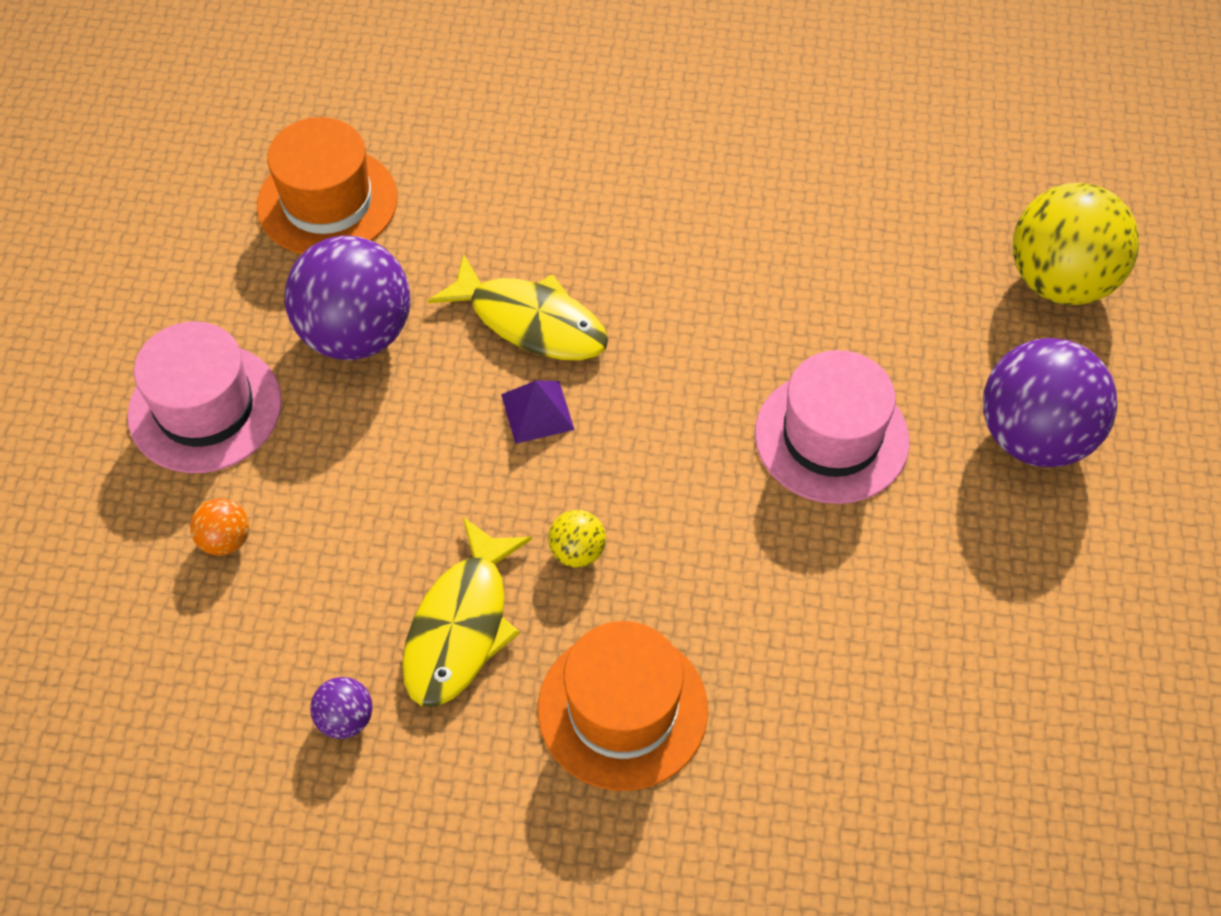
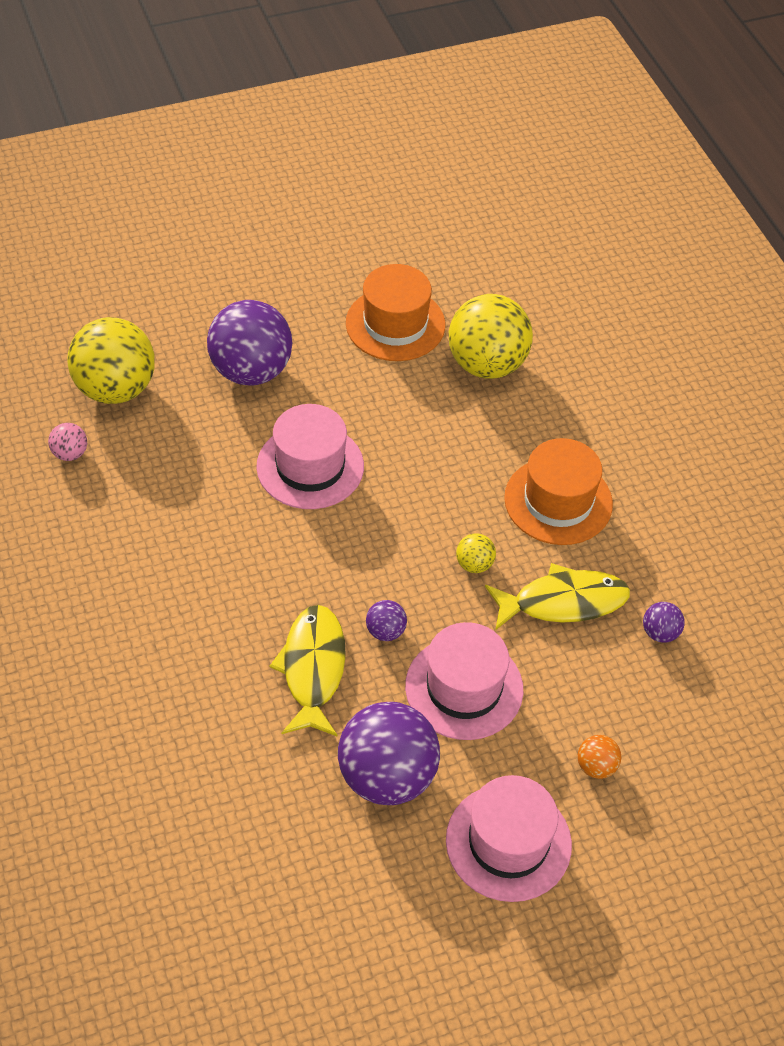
camera: 120 degrees left, 5 degrees down
(327, 202) = (273, 867): orange hat -> orange hat (395, 324)
(413, 456) = (464, 688): none -> pink hat
(537, 412) = (385, 631): purple pyramid -> purple ball
(925, 747) = (487, 364): none -> yellow ball
(968, 206) = (70, 453): none -> pink ball

